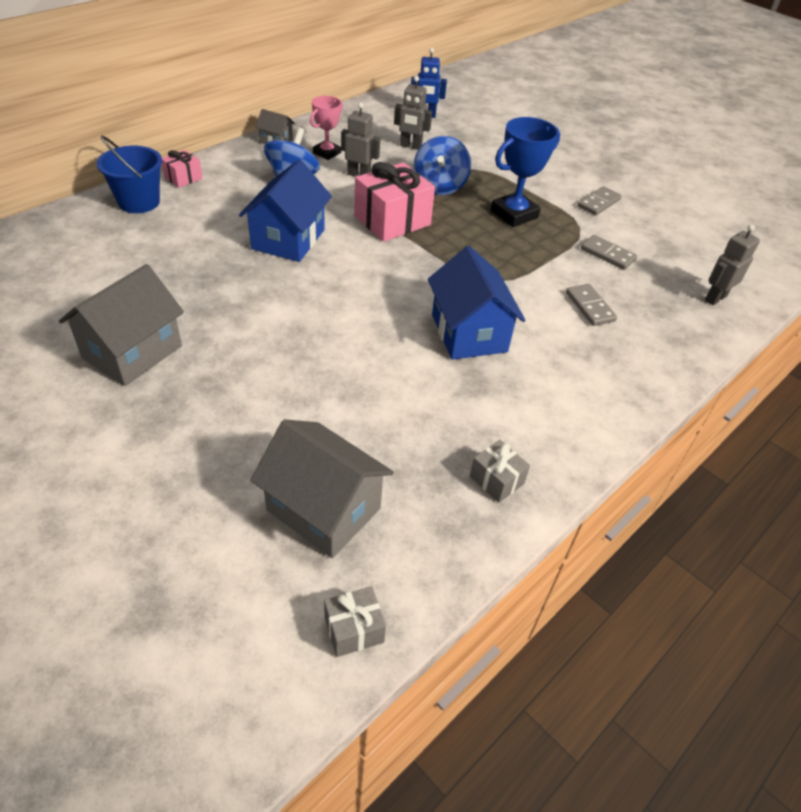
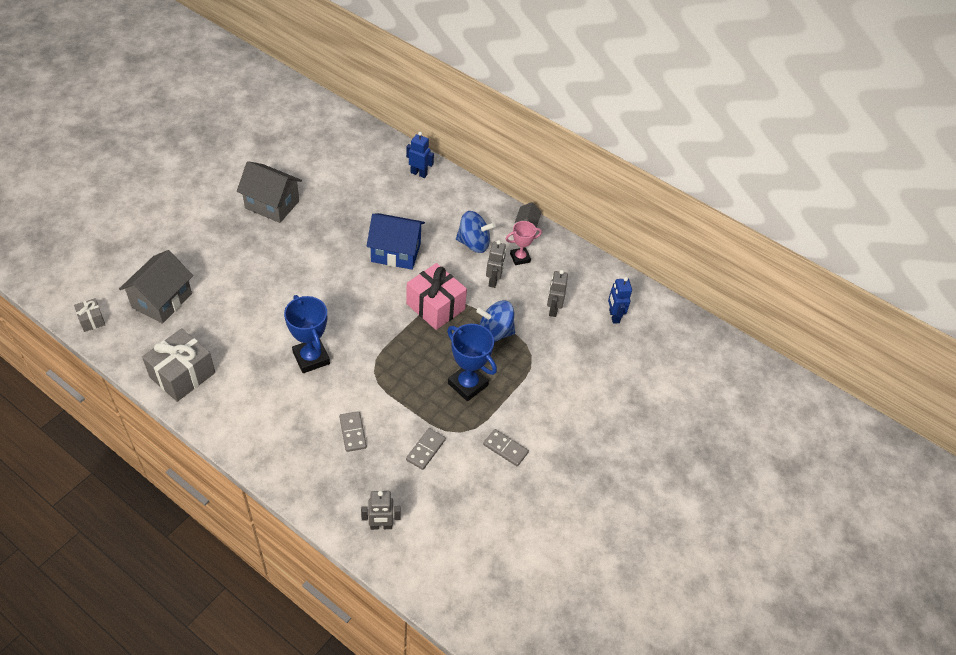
camera: 80 degrees right, 5 degrees up
(139, 202) = (419, 173): blue bucket -> blue robot
(183, 178) = (455, 187): pink gift -> none
(327, 153) = (520, 258): pink trophy -> pink trophy turned 45 degrees counterclockwise
(469, 333) = (311, 358): blue house -> blue trophy
(496, 480) = (182, 375): grey gift -> grey gift, size x2.00
(590, 307) = (353, 432): grey domino -> grey domino turned 75 degrees counterclockwise
(715, 298) = (381, 526): grey robot -> grey robot turned 135 degrees clockwise

